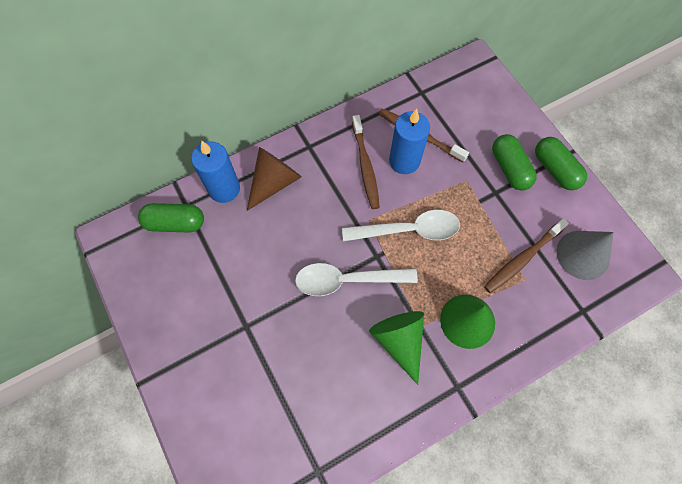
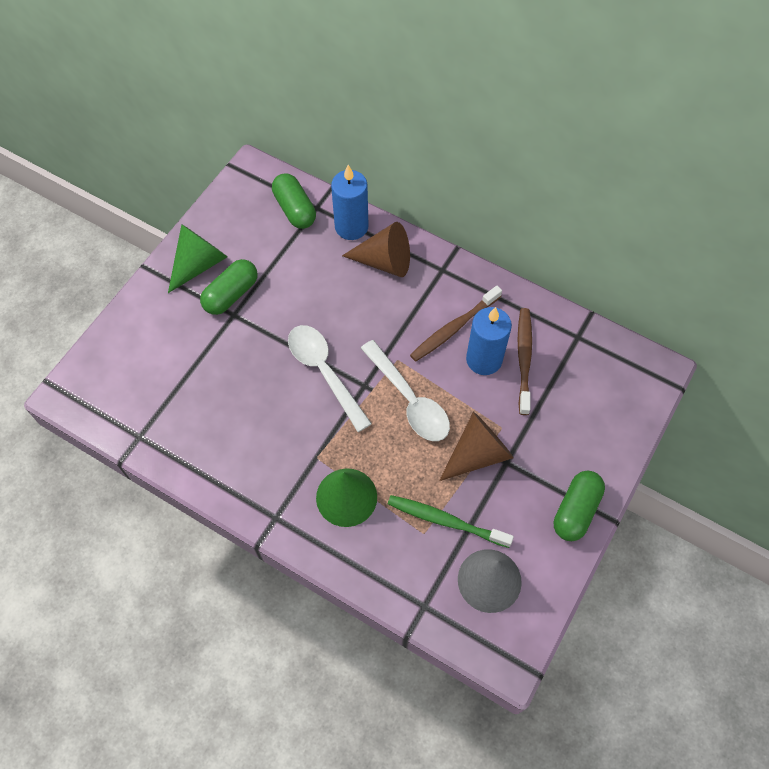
camera: 60 degrees right, 5 degrees down
(399, 341) = (291, 445): green cone -> green cone (199, 264)
(479, 207) = (477, 453): none -> brown cone
(509, 168) = (545, 463): green capsule -> green capsule (231, 294)
(523, 258) = (446, 521): brown toothbrush -> green toothbrush

